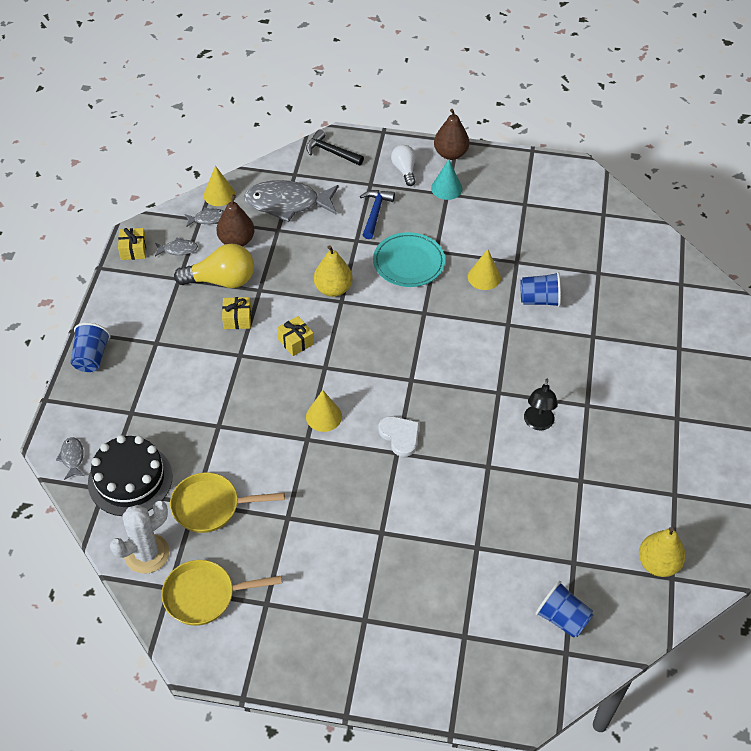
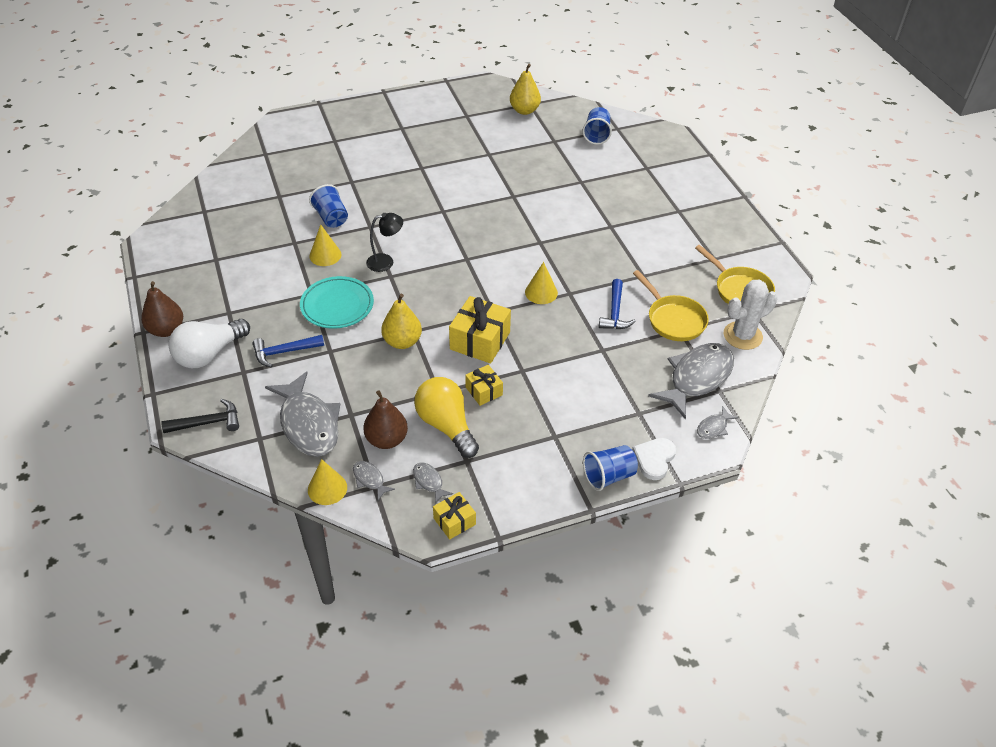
camera: 120 degrees left, 5 degrees down
(130, 479) = (697, 378): black cake -> grey fish
(147, 554) = (742, 336): white cactus -> white cactus turned 45 degrees counterclockwise
(256, 462) = (615, 312): none -> blue hammer
(295, 341) = (480, 341): yellow gift -> yellow gift, size x1.76
(331, 152) = (207, 423): black hammer -> black hammer turned 105 degrees counterclockwise
(400, 436) = (524, 245): white heart -> white heart (654, 459)
(404, 170) = (209, 354): white light bulb -> white light bulb, size x1.66
(446, 188) = (221, 315): turquoise cone -> none
(538, 423) = (456, 184): black lamp -> black lamp (386, 261)

